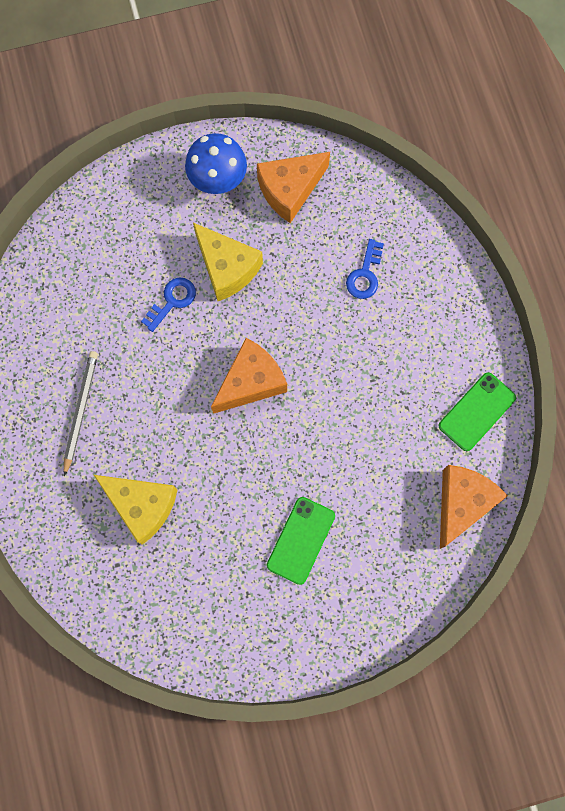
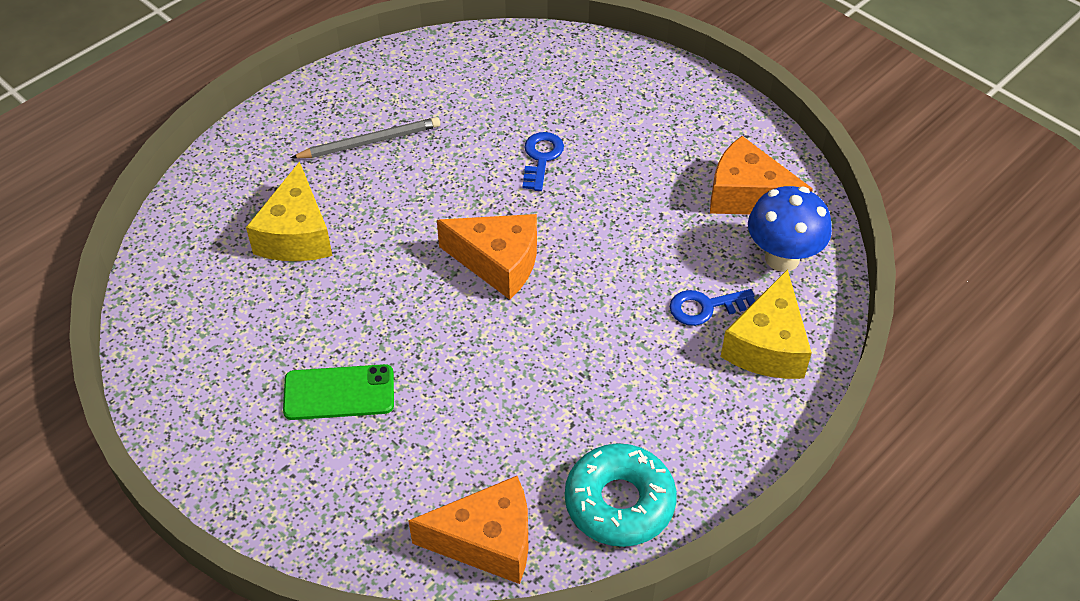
camera: 60 degrees right, 25 degrees down
(172, 301) = (541, 158): blue key -> blue key turned 90 degrees counterclockwise
(218, 182) = (704, 134): blue mushroom -> blue mushroom (782, 258)
(227, 268) = (613, 184): yellow cheese -> yellow cheese (768, 345)
(477, 412) = (619, 502): green phone -> turquoise donut

